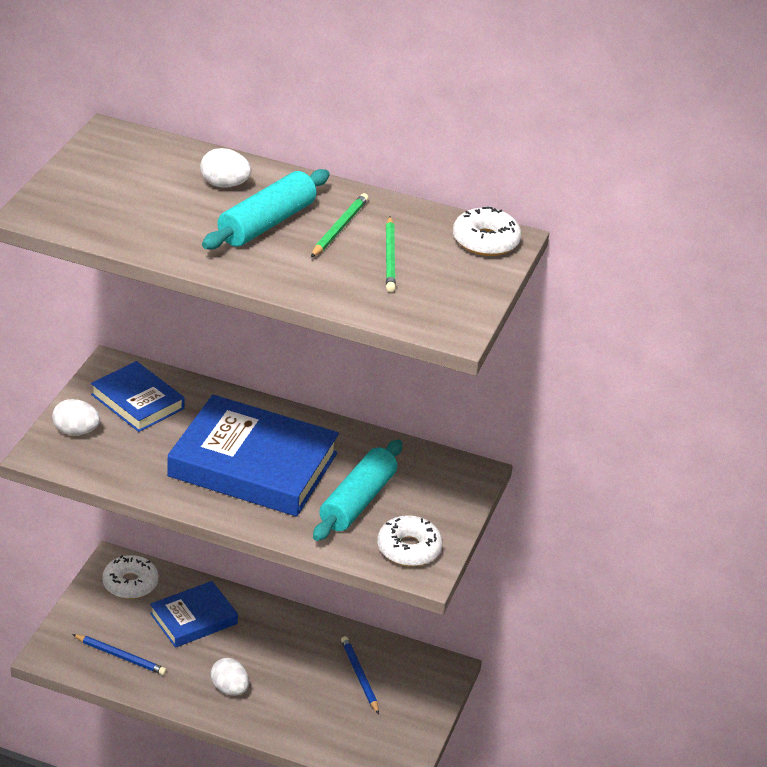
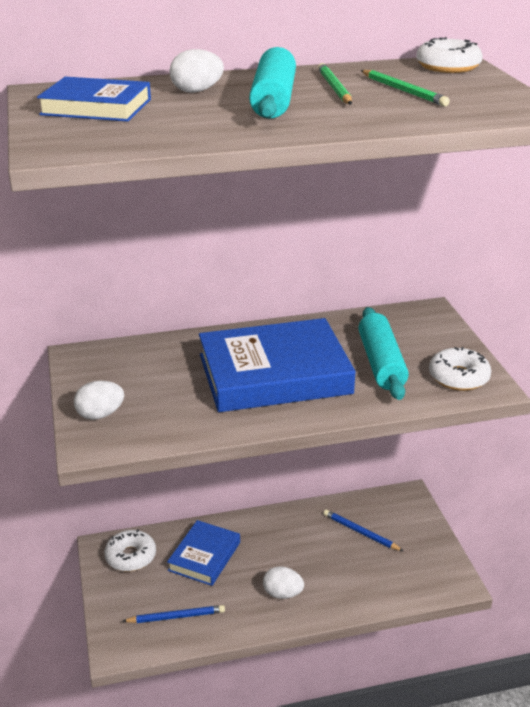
camera: 30 degrees left, 5 degrees down
(137, 401) = (128, 371): blue book -> blue book (96, 107)

